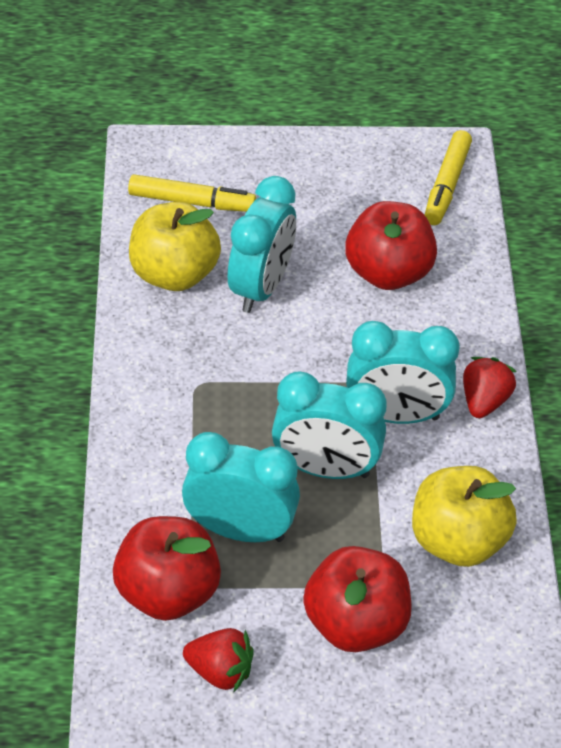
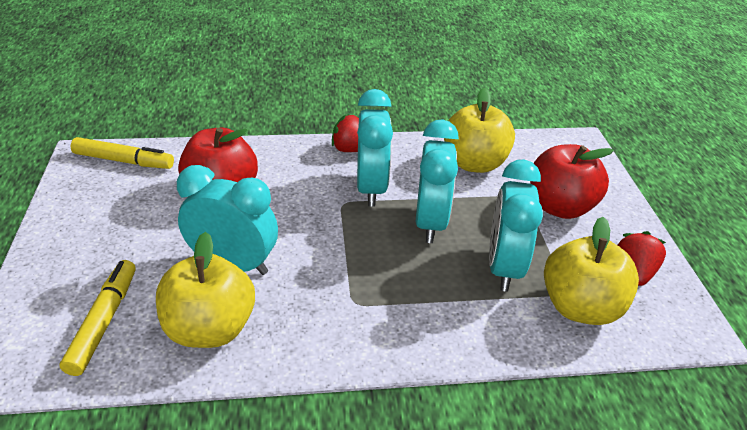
camera: 95 degrees left, 10 degrees down
(168, 592) = (580, 307): red apple -> yellow apple

